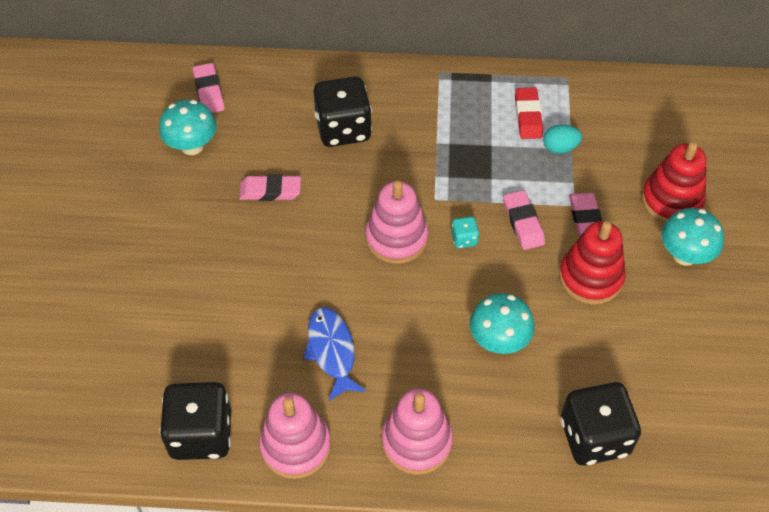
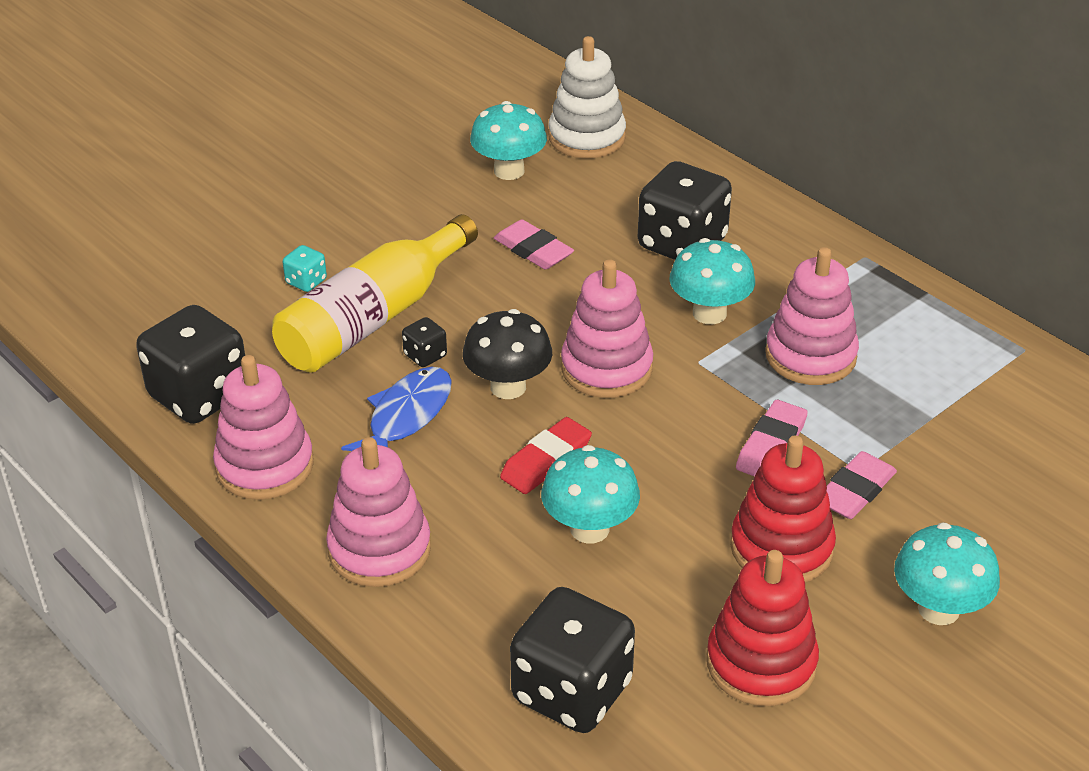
camera: 45 degrees right, 15 degrees down
(209, 91) = (587, 137): pink eraser -> white stacking toy
(237, 303) = (374, 318): none -> yellow bottle
(295, 305) = (425, 355): none -> black dice
(362, 290) = (508, 387): none -> black mushroom
(406, 164) = (709, 313): none -> turquoise mushroom
(464, 239) = (680, 416): turquoise dice -> turquoise dice (306, 282)
(482, 154) = (810, 356): none -> pink stacking toy
(528, 116) = (919, 355): red eraser -> red eraser (546, 461)
(560, 148) = (918, 407): turquoise egg -> none
(671, 200) = (998, 546): red stacking toy -> red stacking toy (761, 663)

